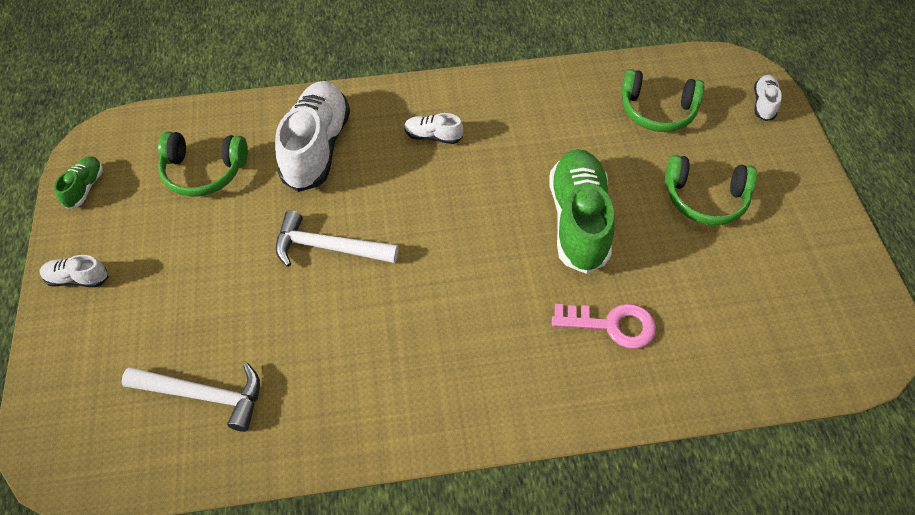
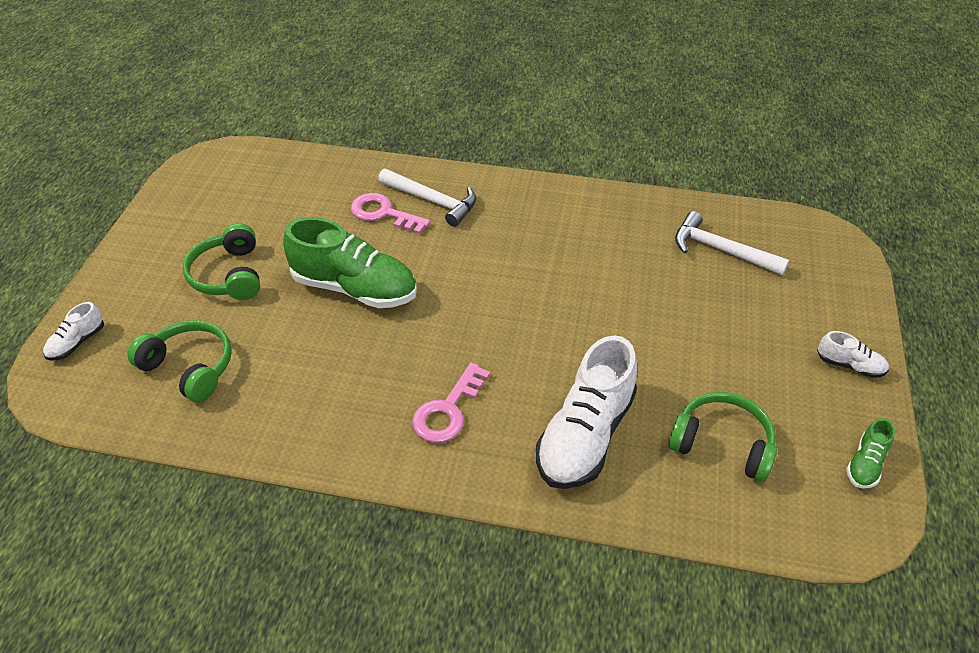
camera: 160 degrees left, 10 degrees down
(329, 247) = (596, 327): white hammer -> white hammer (432, 201)
(433, 136) = (448, 410): white shoe -> pink key
(578, 221) = (354, 288): green shoe -> green shoe turned 90 degrees counterclockwise
(705, 199) = (228, 275): green headphones -> green headphones turned 135 degrees counterclockwise

